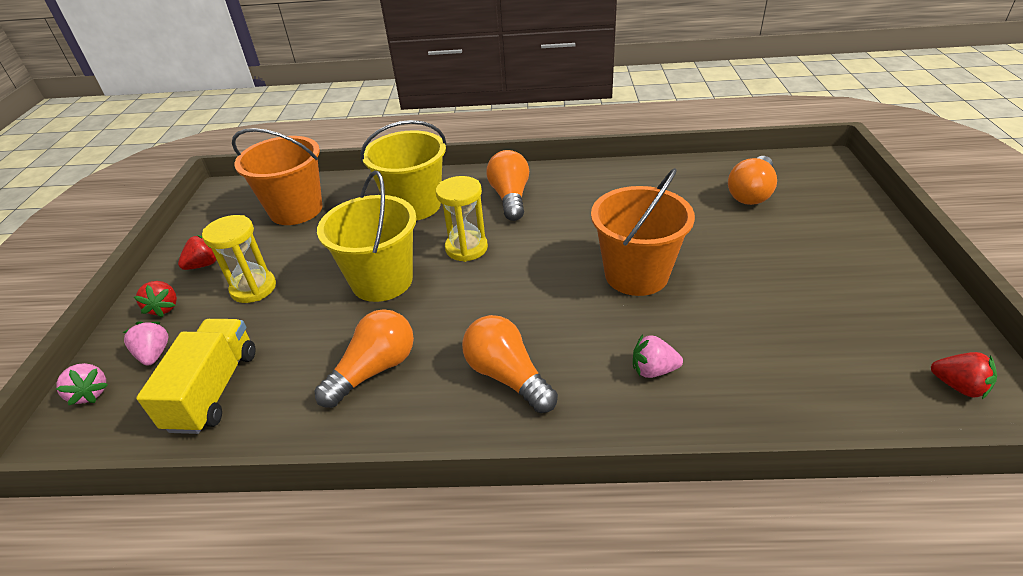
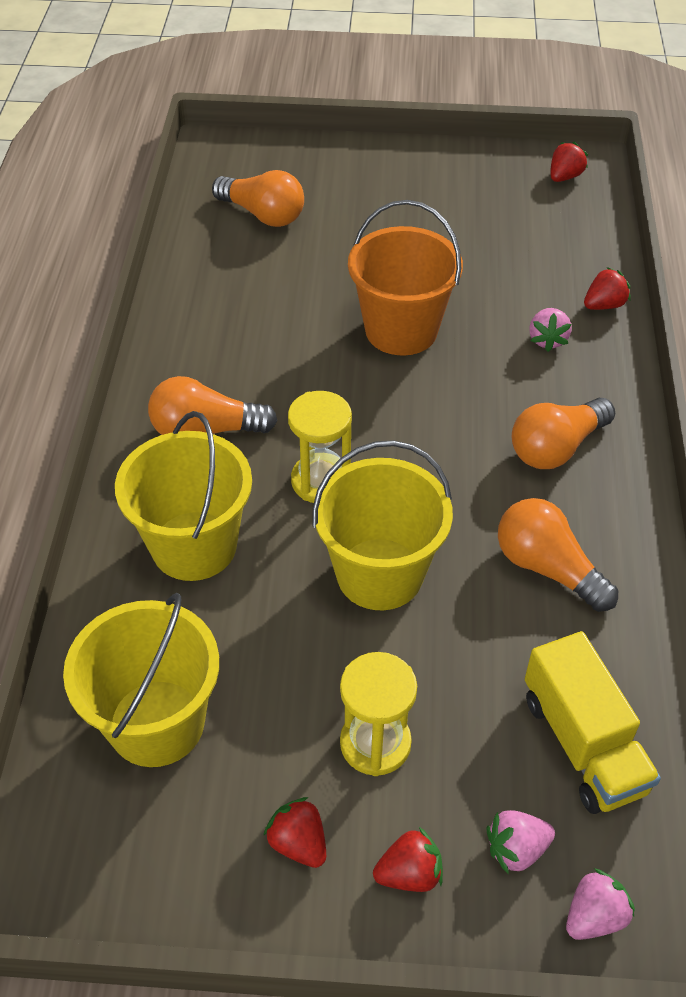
camera: 90 degrees left, 10 degrees up
(213, 390) = (583, 743): yellow truck -> yellow truck turned 120 degrees counterclockwise
(296, 210) = (156, 723): orange bucket -> yellow bucket
(726, 418) = (604, 305): none -> red strawberry

